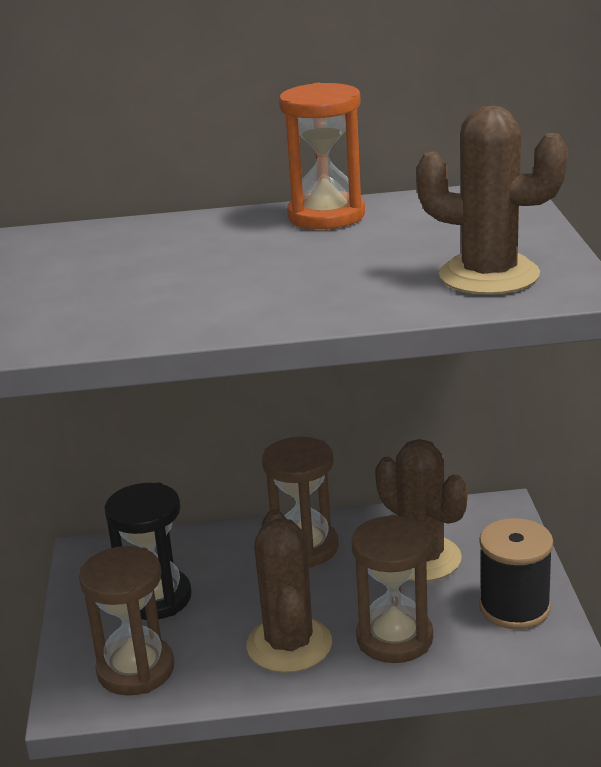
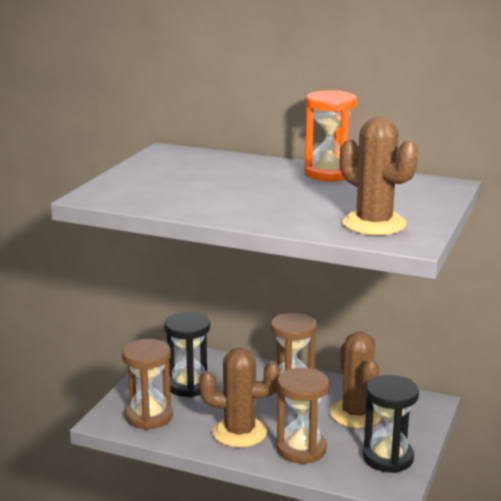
camera: 25 degrees right, 5 degrees down
(289, 645) = (239, 432): brown cactus -> brown cactus turned 75 degrees clockwise
(514, 607) = (388, 458): black spool -> black hourglass

